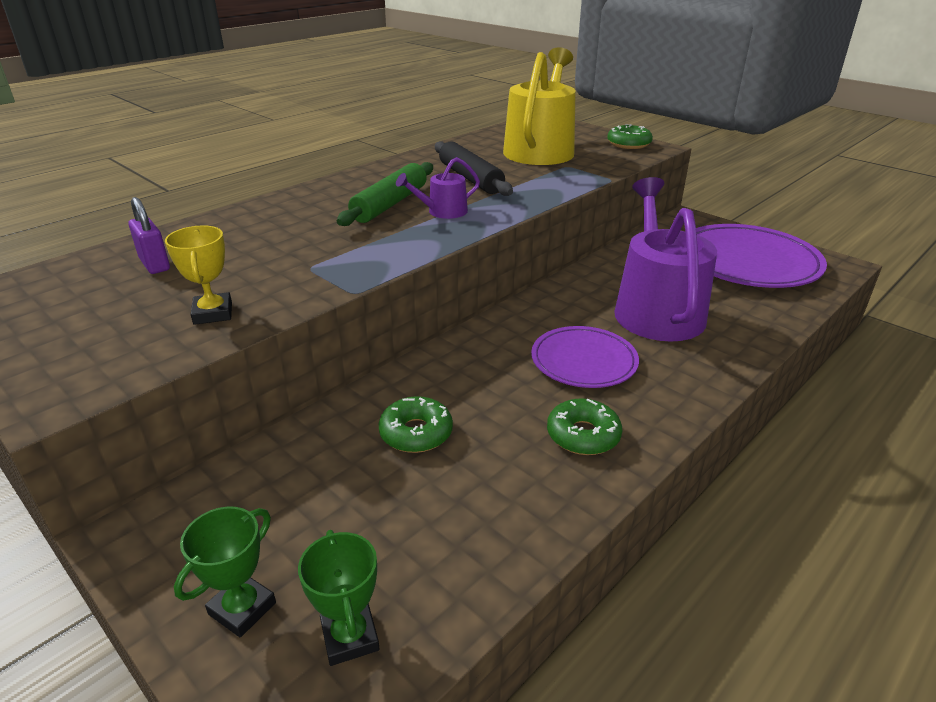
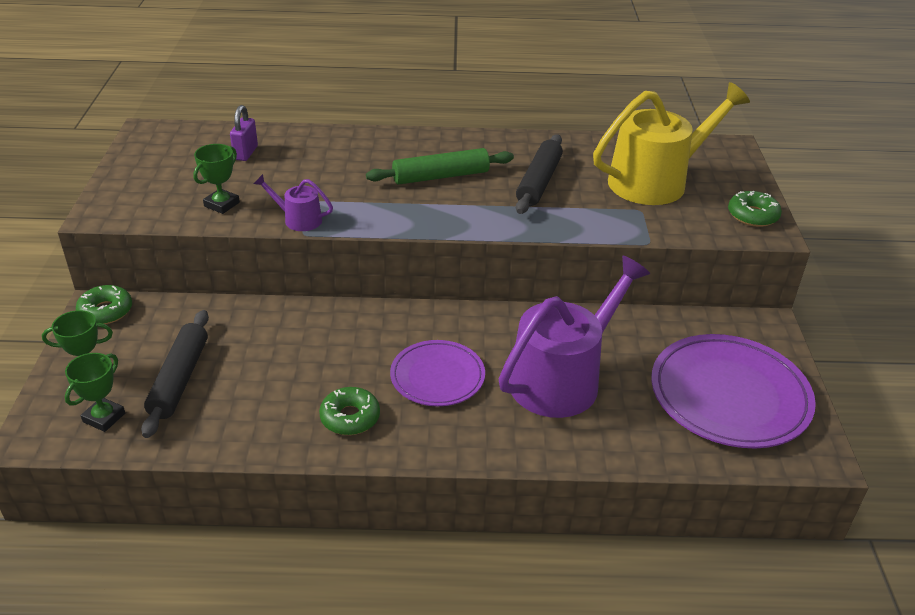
camera: 45 degrees right, 5 degrees up
(213, 313) = (222, 204): yellow trophy -> green trophy
(370, 527) = (179, 379): none -> black rolling pin
(416, 433) = (273, 349): green donut -> green donut (106, 311)
(443, 212) = (461, 202): purple watering can -> purple watering can (298, 219)

